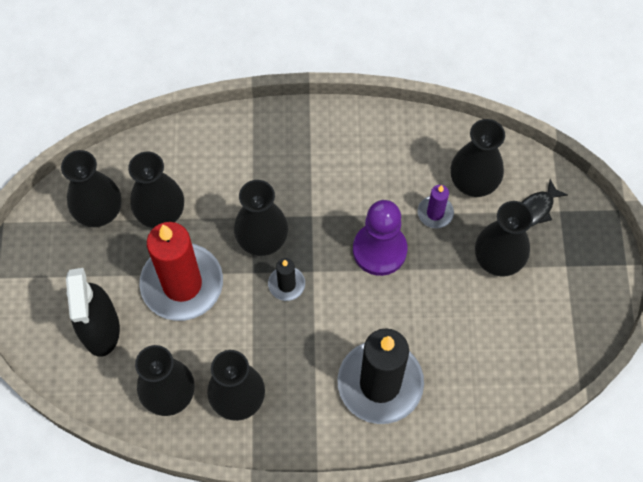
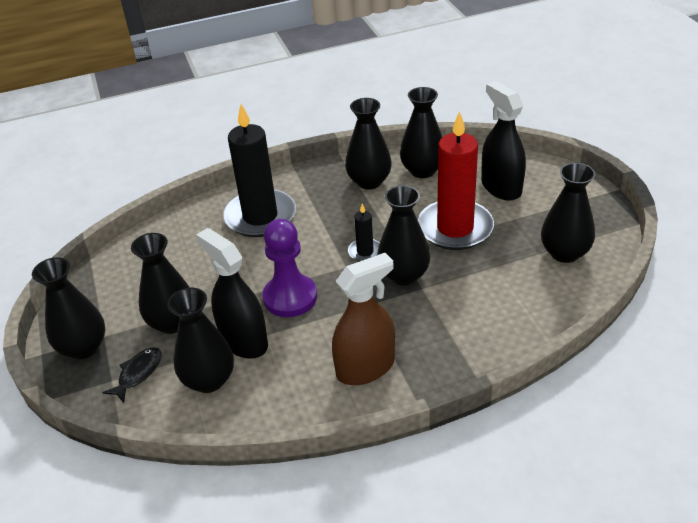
camera: 165 degrees right, 25 degrees down
(160, 212) = (509, 267): black vase -> black vase (83, 347)
(338, 148) = (365, 368): none -> brown spray bottle
(435, 213) = (243, 341): purple candle -> black spray bottle

